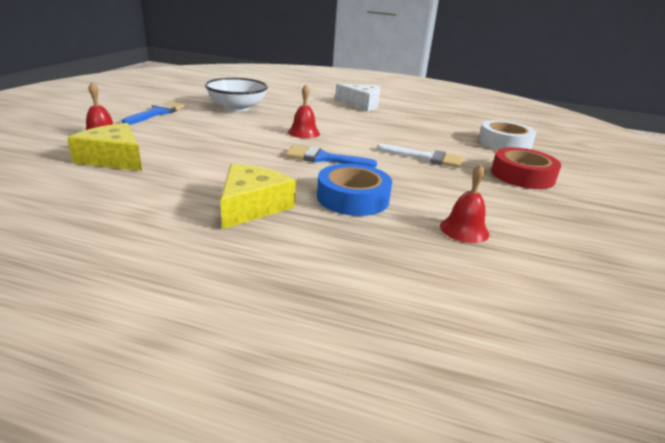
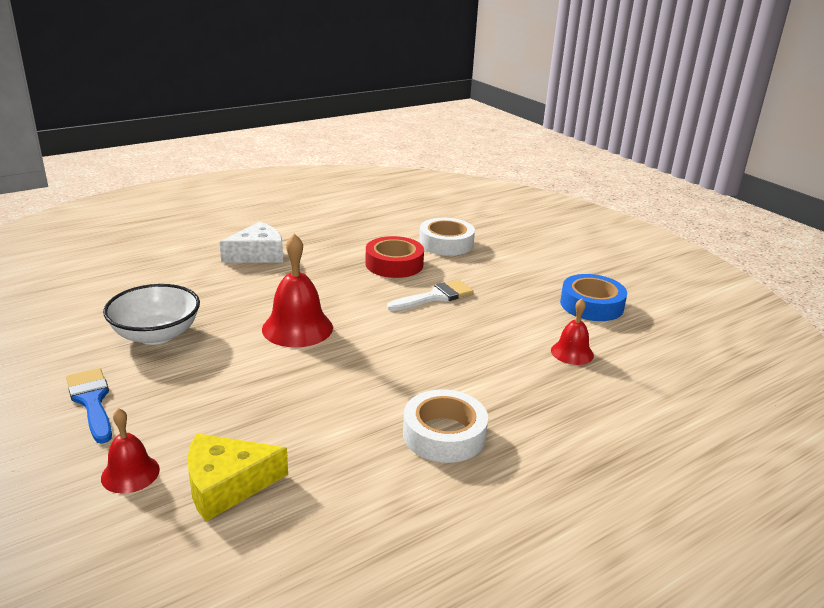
camera: 50 degrees left, 0 degrees up
(252, 206) = (444, 434): yellow cheese -> white tape
(303, 132) = (297, 328): red bell -> red bell, size x1.69
(323, 158) = (379, 349): blue brush -> none
(353, 198) = (477, 374): blue tape -> blue tape (591, 305)
(522, 175) = (513, 276): red tape -> red tape (394, 264)

